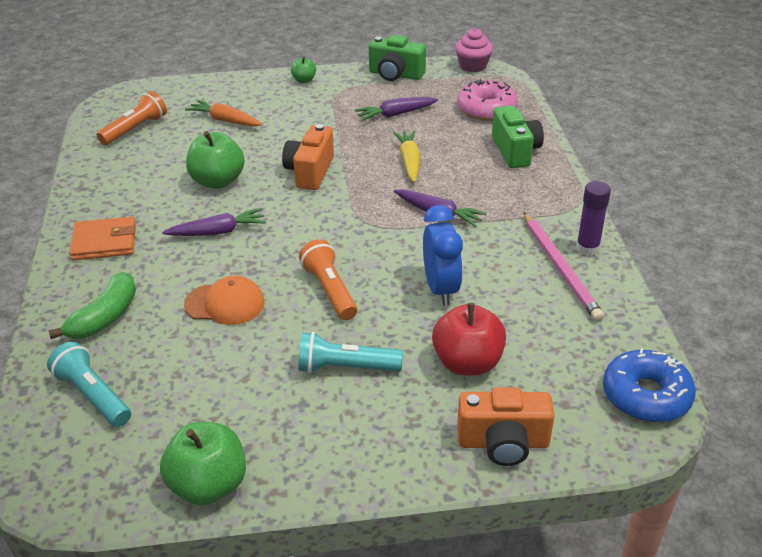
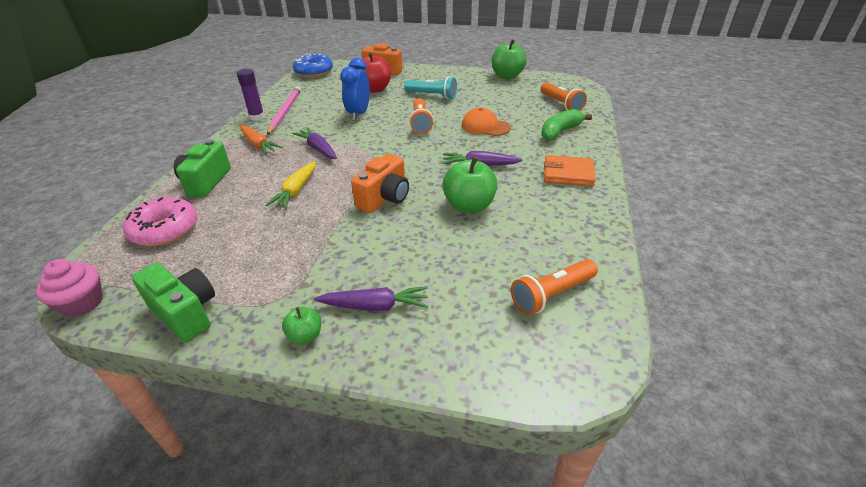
camera: 160 degrees left, 0 degrees up
(93, 396) = (561, 104): turquoise flashlight -> orange flashlight
(225, 120) = (439, 282): orange carrot -> orange carrot (258, 145)
(395, 114) = (254, 245): purple carrot -> purple carrot (375, 306)

